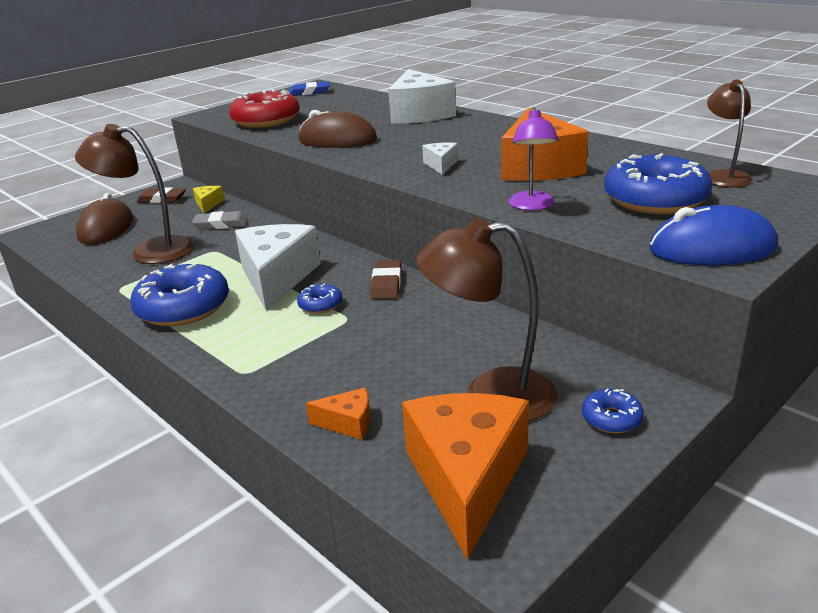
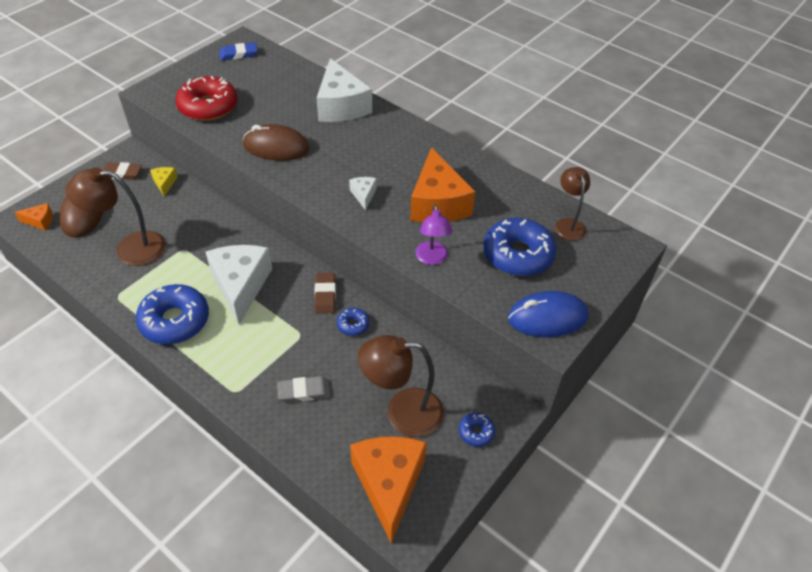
camera: 10 degrees left, 20 degrees up
(221, 224) = (182, 213): grey eraser -> grey eraser (304, 391)
(320, 305) = (278, 319): blue donut -> blue donut (353, 325)
(348, 423) = (312, 439): orange cheese -> orange cheese (40, 221)

